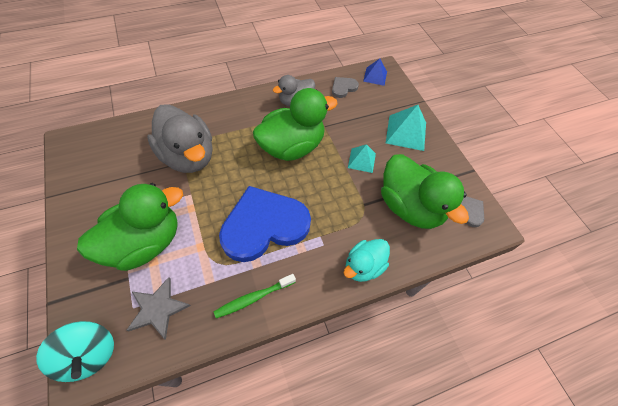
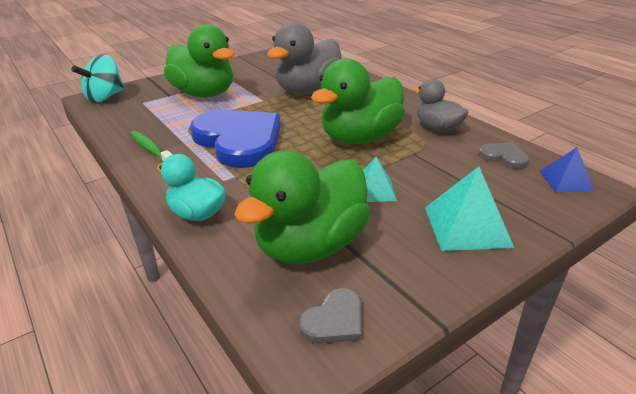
camera: 80 degrees right, 25 degrees down
(158, 309) = (141, 111): grey star -> none
(292, 147) = (360, 138): green duck -> green duck turned 90 degrees clockwise

